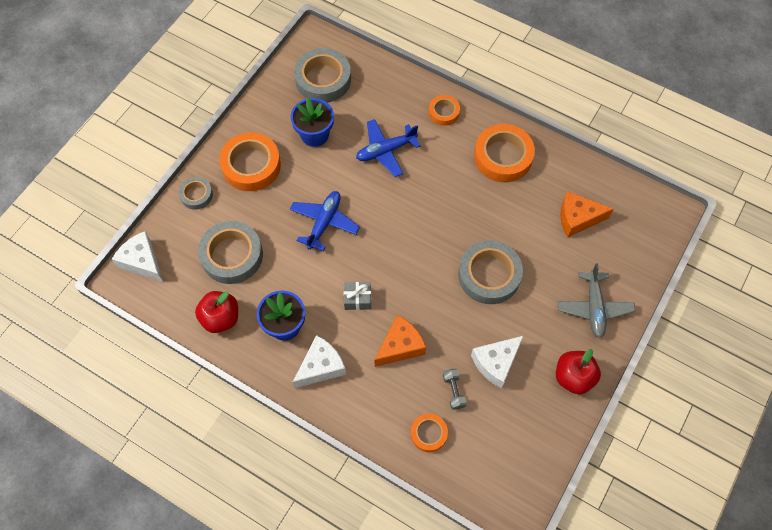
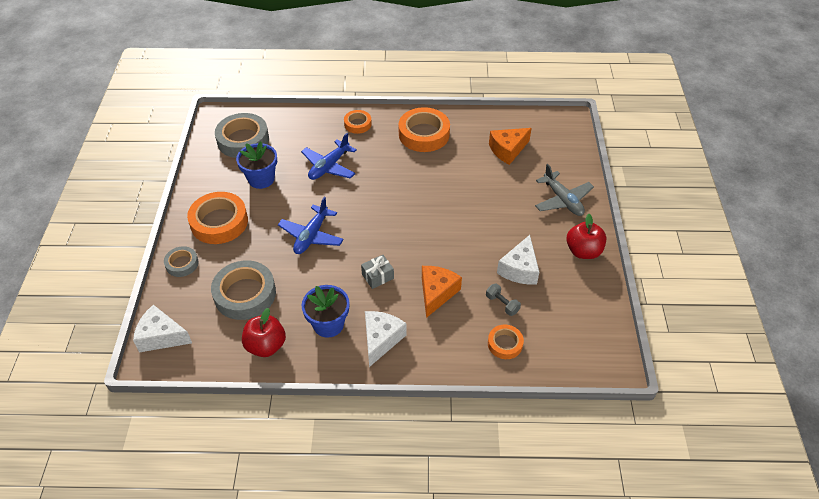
camera: 30 degrees left, 15 degrees down
(324, 223) = (311, 235): blue plane -> blue plane turned 150 degrees counterclockwise
(489, 275) = (470, 213): grey tape -> none

